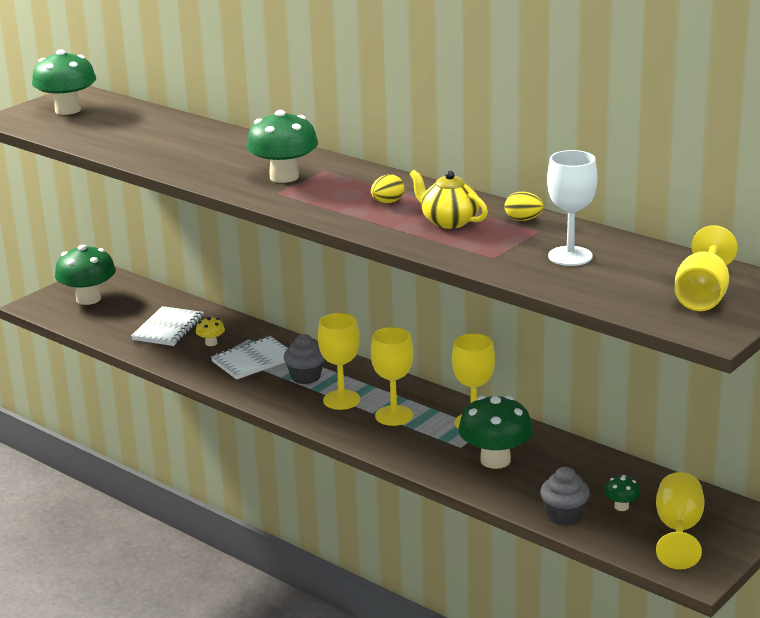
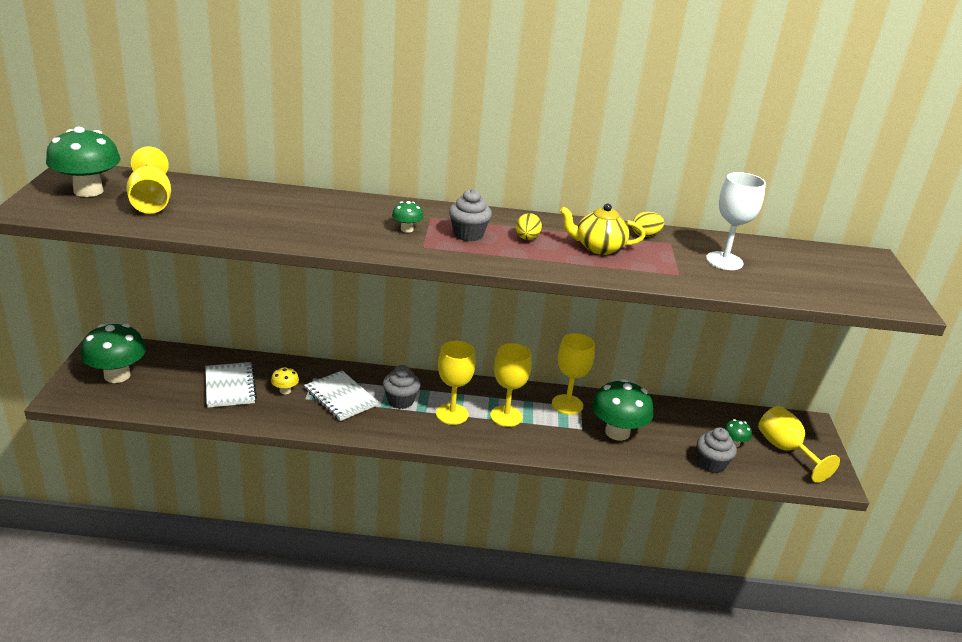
camera: 40 degrees left, 5 degrees up
(254, 360) = (341, 397): white notebook -> white notebook turned 60 degrees counterclockwise
(284, 177) = (407, 229): green mushroom -> green mushroom, size x0.46
(335, 190) = (468, 234): none -> grey cupcake
(703, 295) = (850, 275): yellow goblet -> yellow goblet (151, 201)

